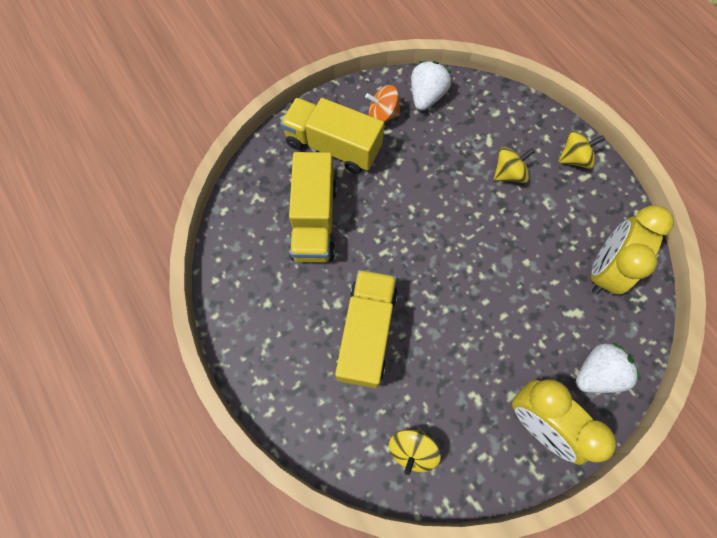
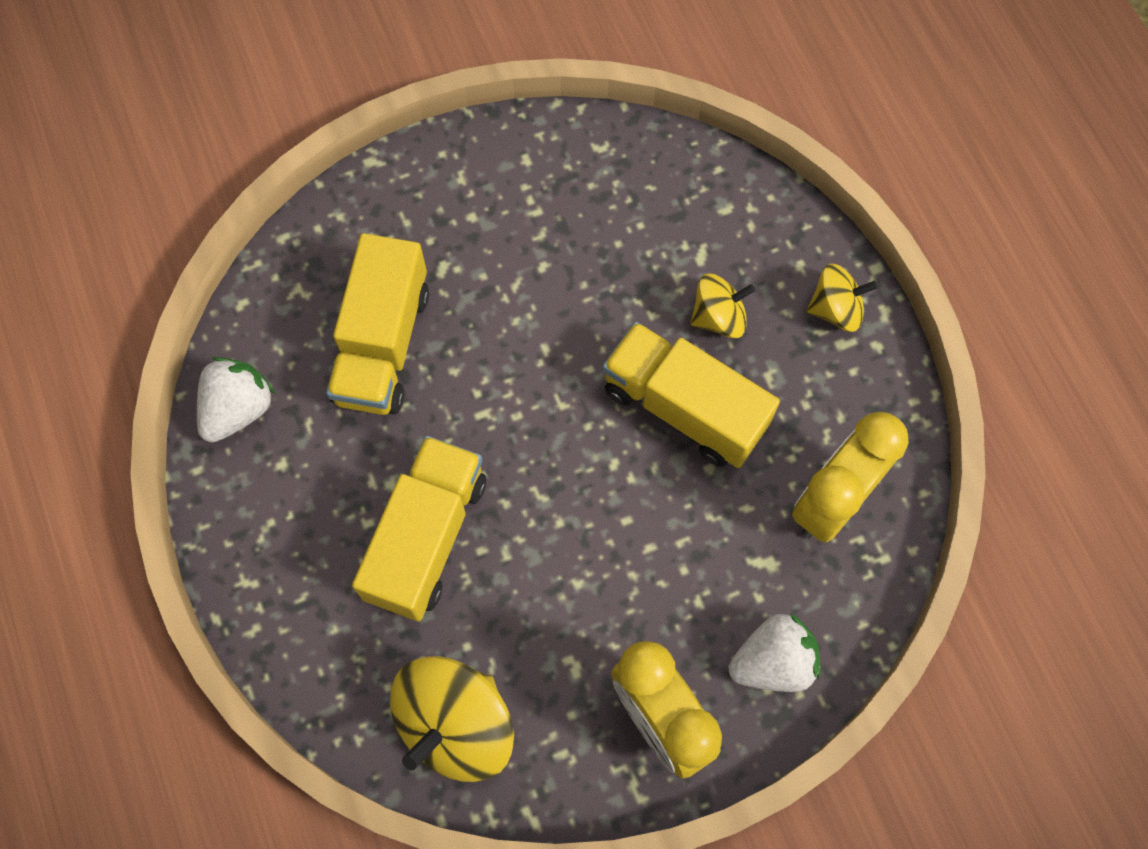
camera: 10 degrees right, 0 degrees up
(333, 146) = (440, 225): yellow truck -> yellow truck (684, 408)
(382, 115) = (533, 183): orange spinning top -> none
(412, 450) = (456, 725): yellow spinning top -> yellow spinning top, size x1.74
(426, 96) = (615, 162): white strawberry -> white strawberry (238, 409)

